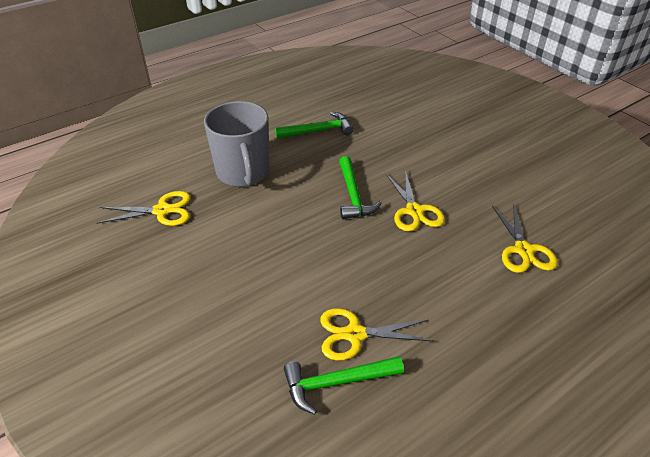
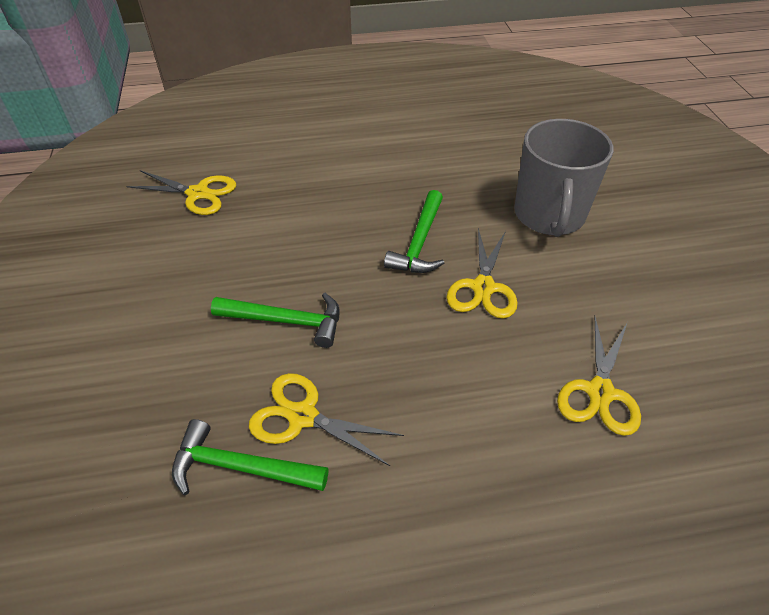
camera: 25 degrees right, 5 degrees up
(243, 172) = (311, 176): grey mug -> grey mug (549, 215)
(318, 131) = (431, 151): green hammer -> green hammer (286, 321)

